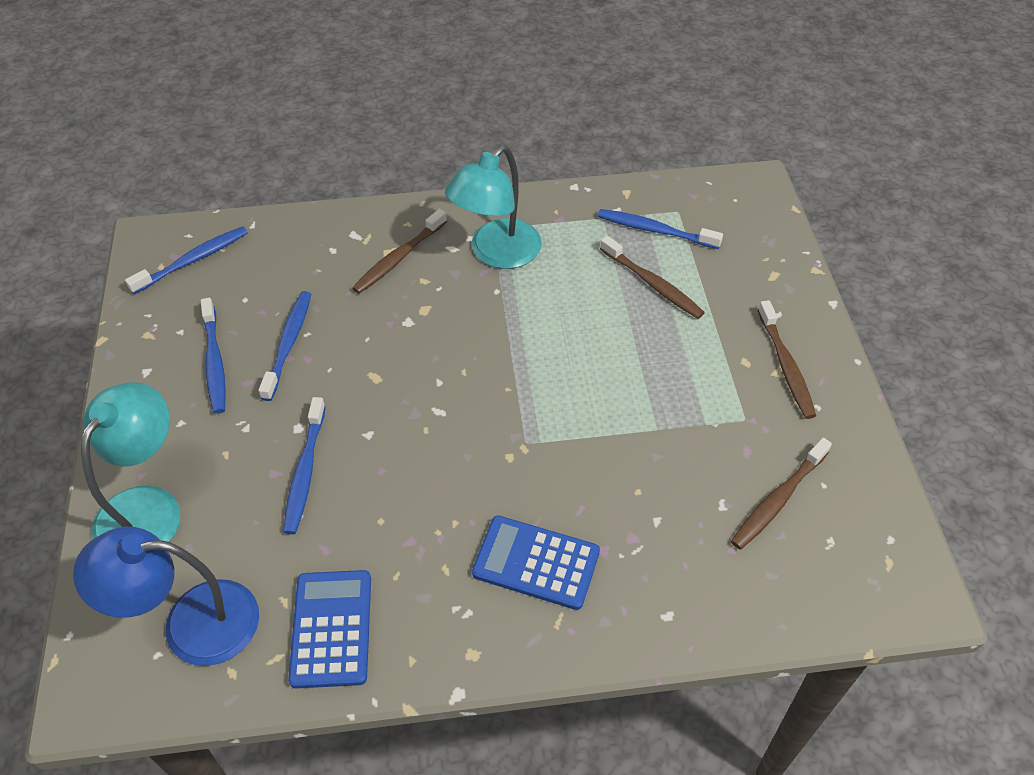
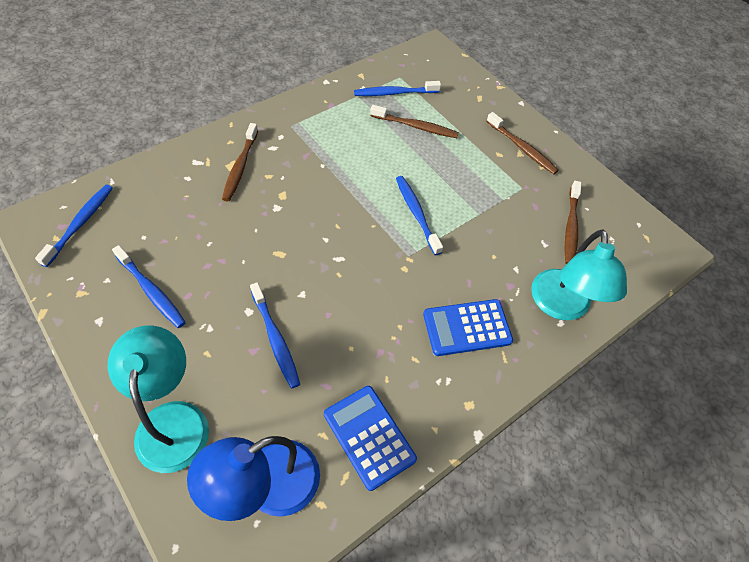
camera: 35 degrees left, 5 degrees up
(288, 344) = (200, 255): blue toothbrush -> blue toothbrush (416, 214)
(496, 253) = (305, 141): turquoise lamp -> turquoise lamp (561, 306)

